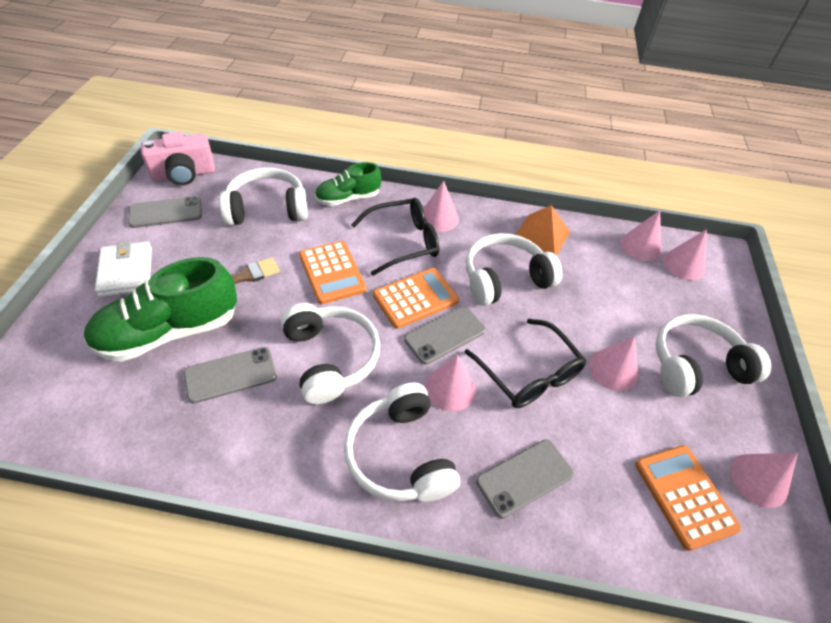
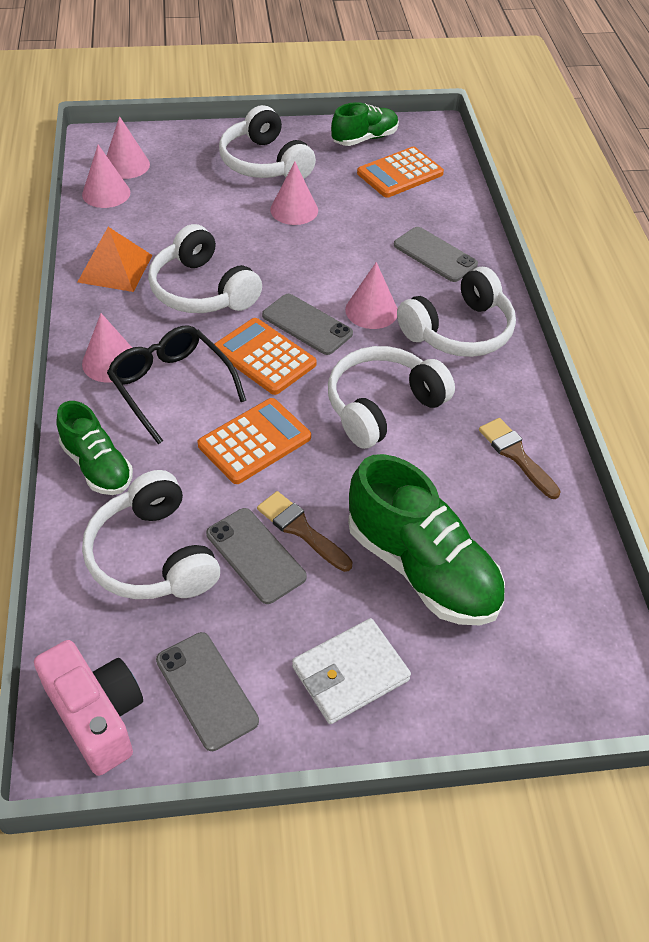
camera: 105 degrees left, 0 degrees up
(229, 439) = (516, 455): none -> brown brush
(231, 375) = (447, 483): grey phone -> grey phone (255, 555)
(529, 374) = (326, 261): black glasses -> none
(759, 480) = (364, 139): pink cone -> green shoe

